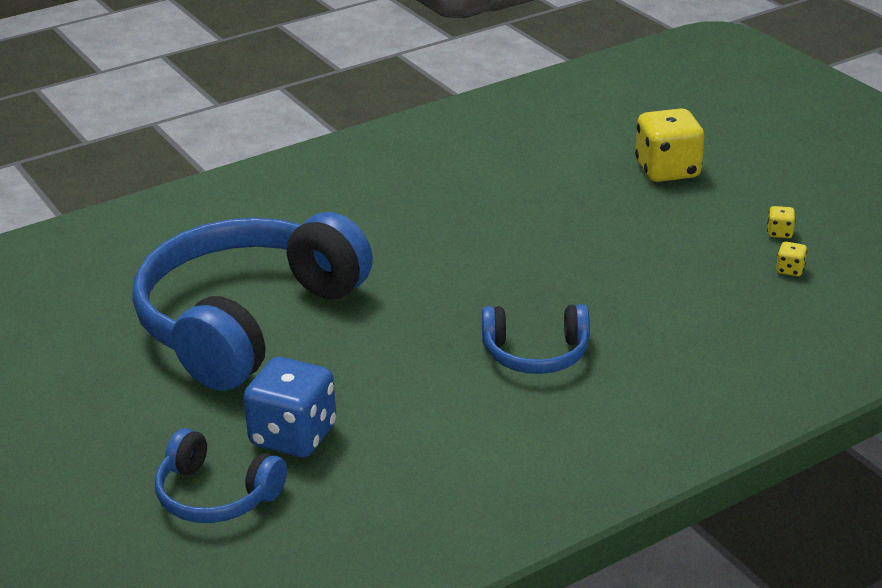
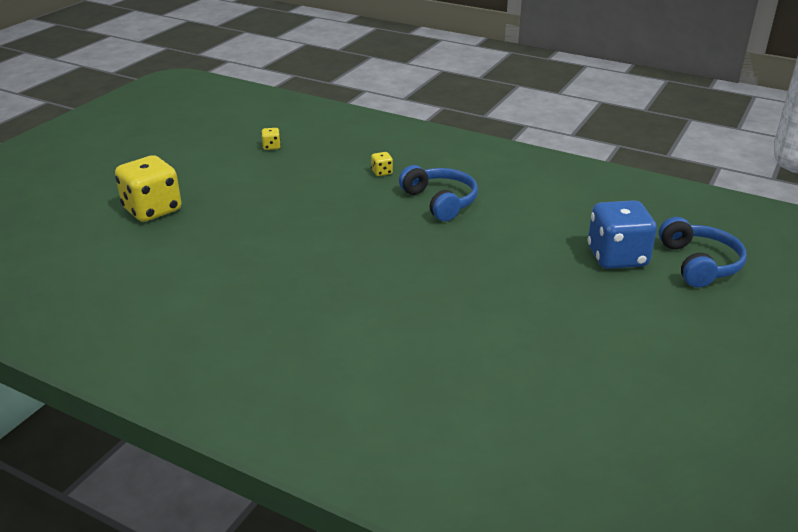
camera: 120 degrees left, 0 degrees up
(247, 321) = (527, 328): blue headphones -> none
(779, 233) = (225, 156): yellow dice -> yellow dice (382, 172)

